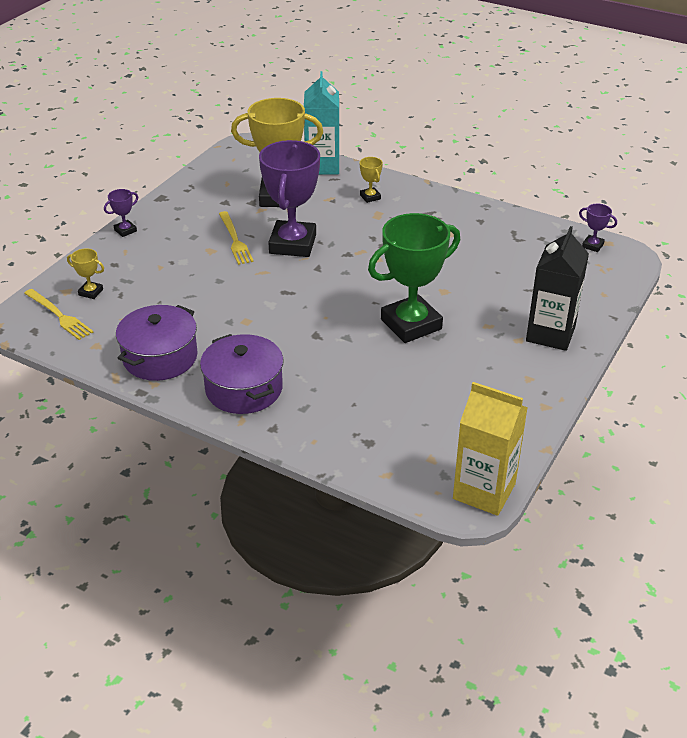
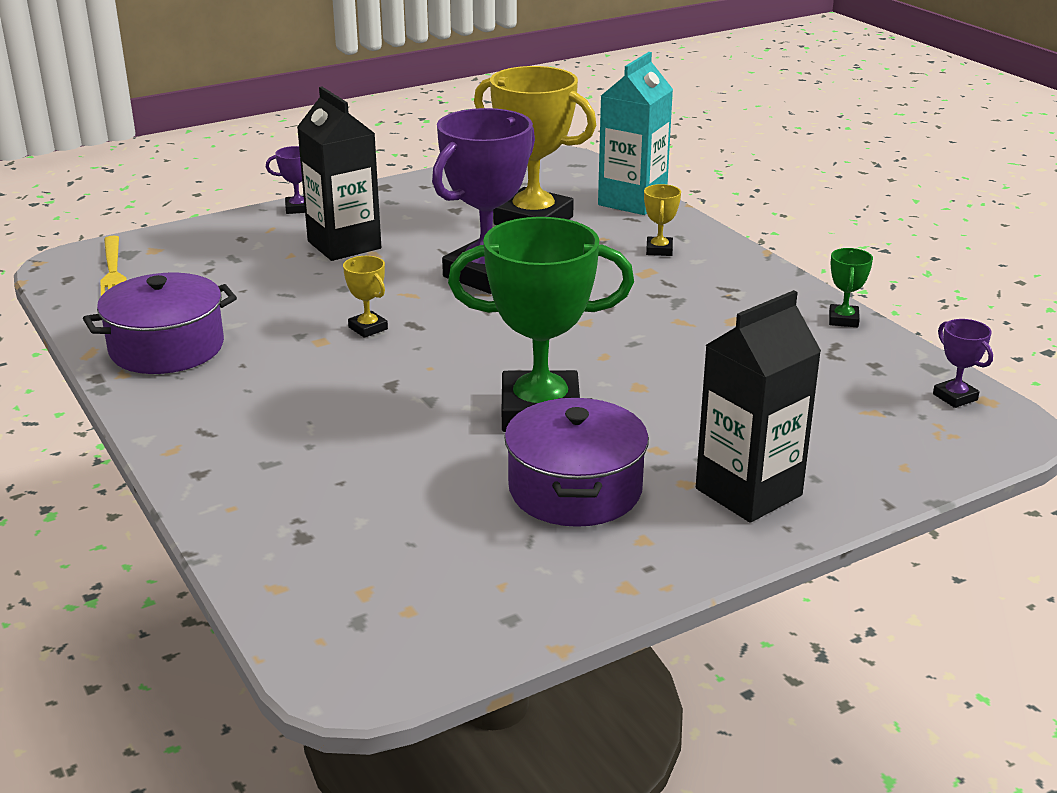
camera: 30 degrees right, 10 degrees down
(91, 292) = (178, 258): yellow trophy -> yellow trophy (368, 328)
(185, 249) = (344, 245): none -> black carton
(235, 240) = (417, 251): yellow fork -> none
(244, 389) = (220, 415): purple pot -> purple pot (575, 489)
(484, 491) = (390, 668): yellow carton -> none
(503, 215) = (843, 320): none -> green trophy

